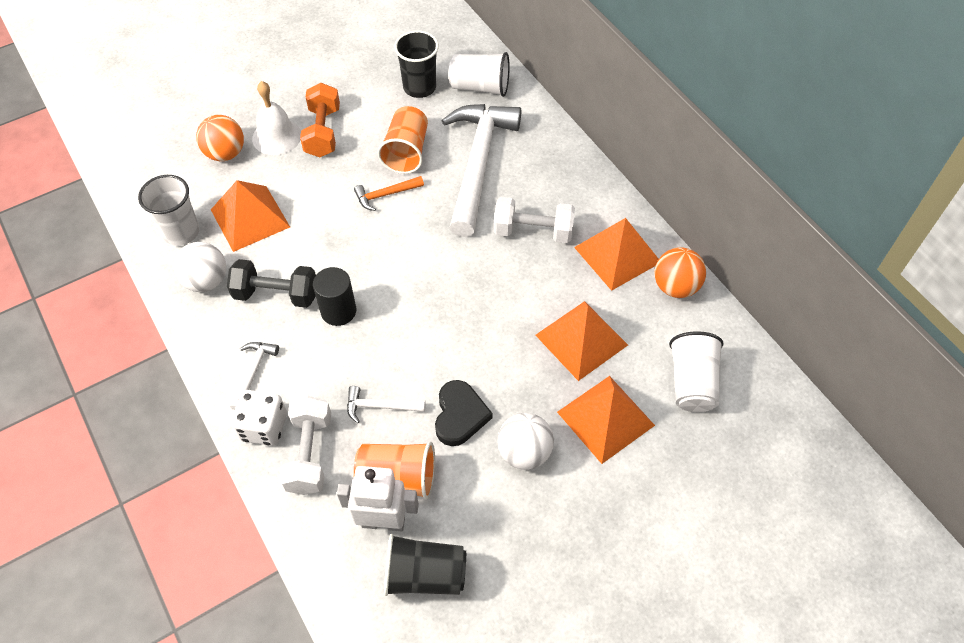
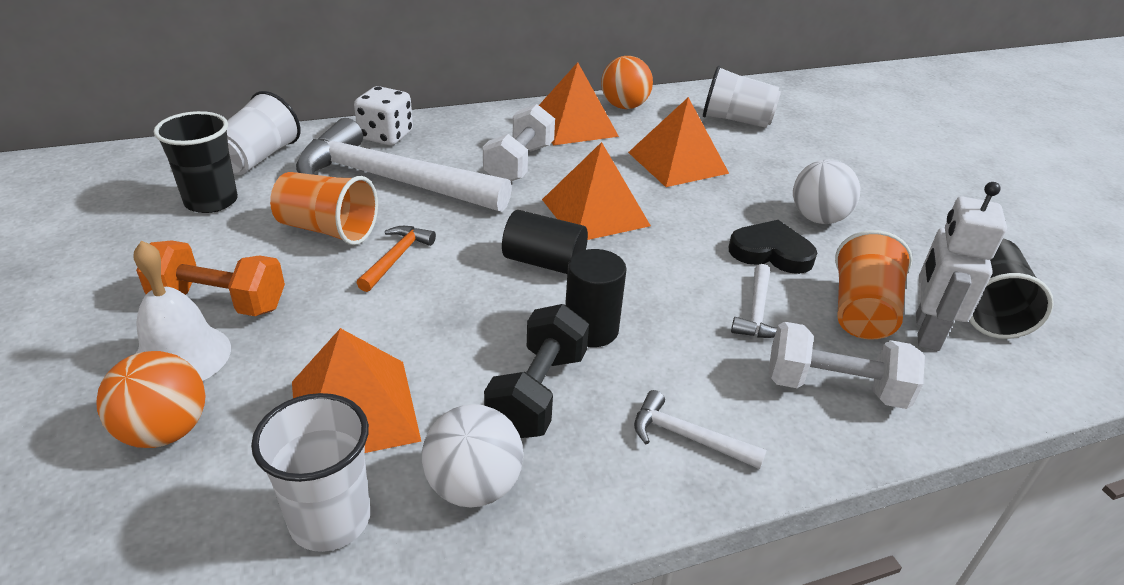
camera: 80 degrees left, 20 degrees down
(264, 427) = (791, 434): white dice -> white dice (386, 136)
(386, 195) = (396, 258): orange hammer -> orange hammer turned 150 degrees counterclockwise
(404, 273) = (544, 262): none -> black cylinder
(605, 418) = (775, 167): orange pyramid -> orange pyramid (595, 212)

